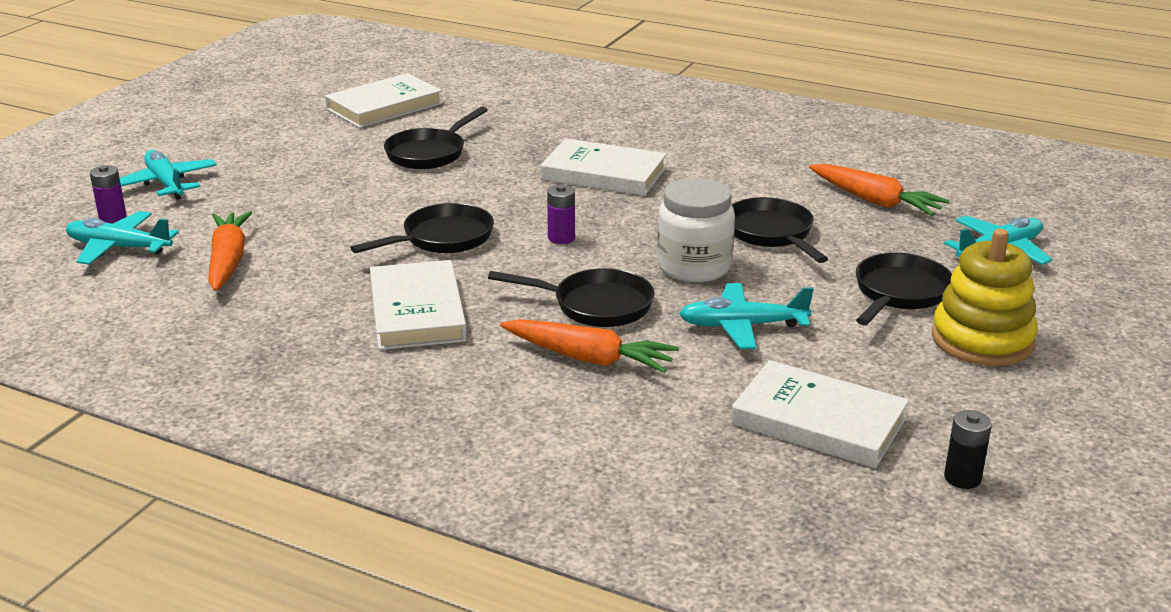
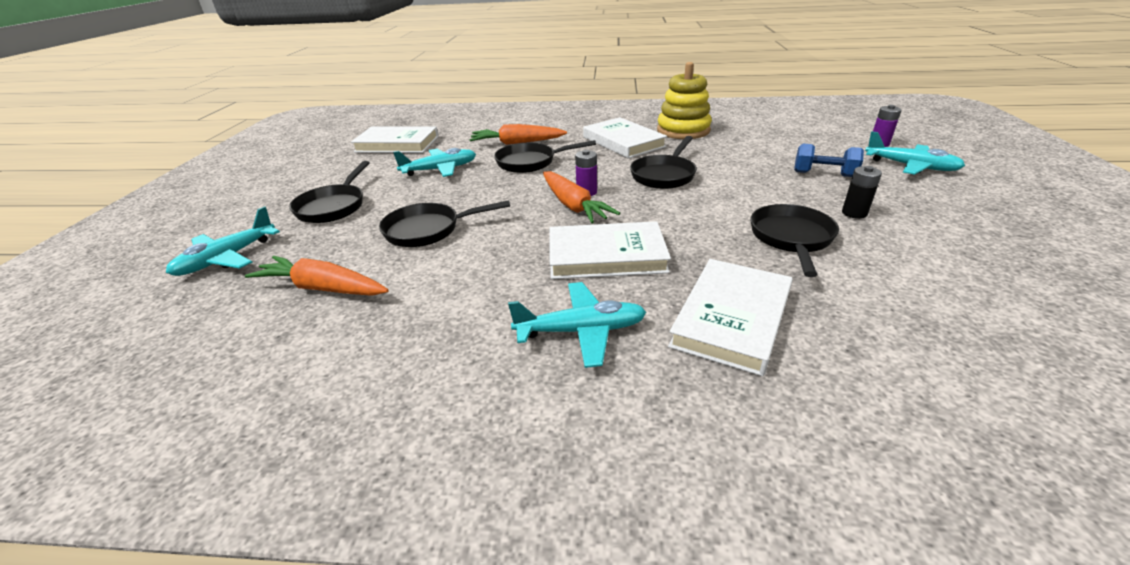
camera: 160 degrees right, 5 degrees up
(119, 248) = (831, 133): turquoise plane -> turquoise plane (581, 331)
(228, 261) = (761, 140): orange carrot -> orange carrot (573, 205)
(271, 197) = (824, 174): none -> blue dumbbell
(384, 106) = (962, 292): white book -> white book (732, 318)
(694, 267) = (481, 194): white jar -> none
(771, 233) = (428, 230): black pan -> black pan turned 120 degrees clockwise
(962, 478) = (336, 140): black battery -> black battery (854, 213)
(982, 340) = (290, 191): yellow stacking toy -> yellow stacking toy (683, 130)

